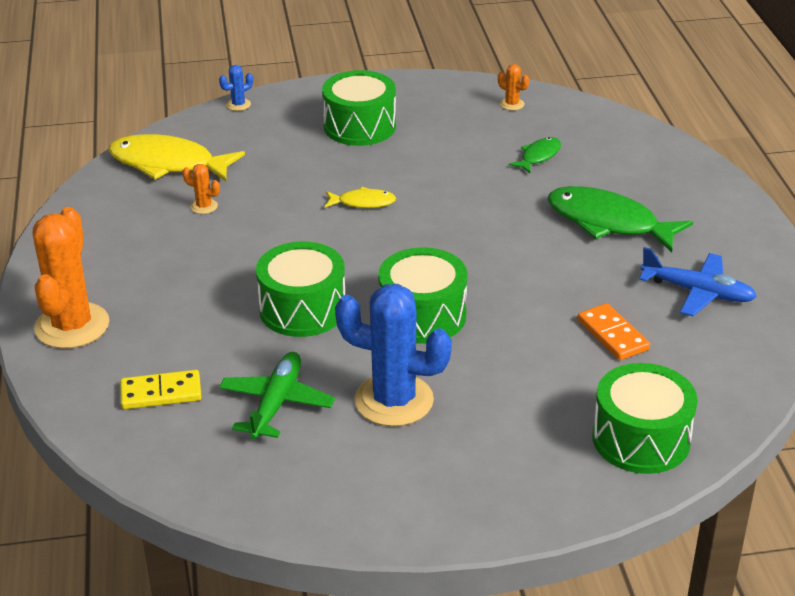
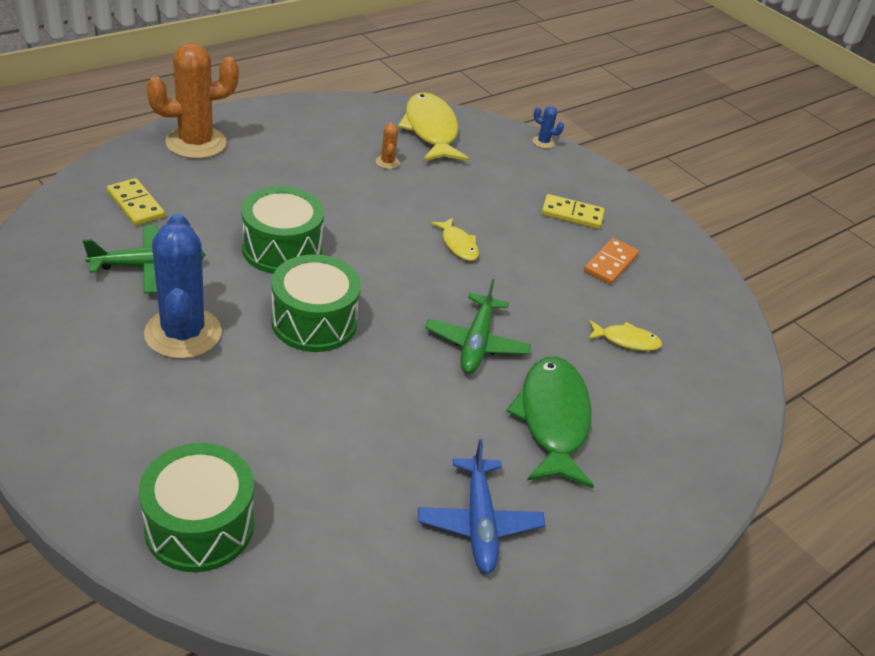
camera: 55 degrees right, 5 degrees up
(360, 126) = (572, 214): green drum -> yellow domino
(500, 232) = (476, 342): none -> green plane
(512, 104) = (699, 301): orange cactus -> none
(538, 156) = (626, 340): green fish -> yellow fish
(612, 335) = (361, 465): orange domino -> orange domino (610, 264)

